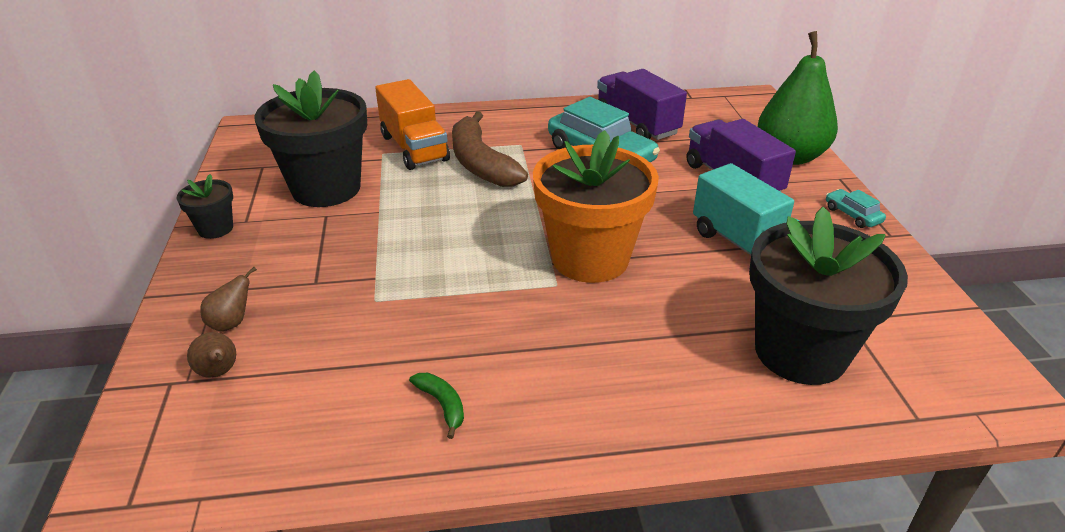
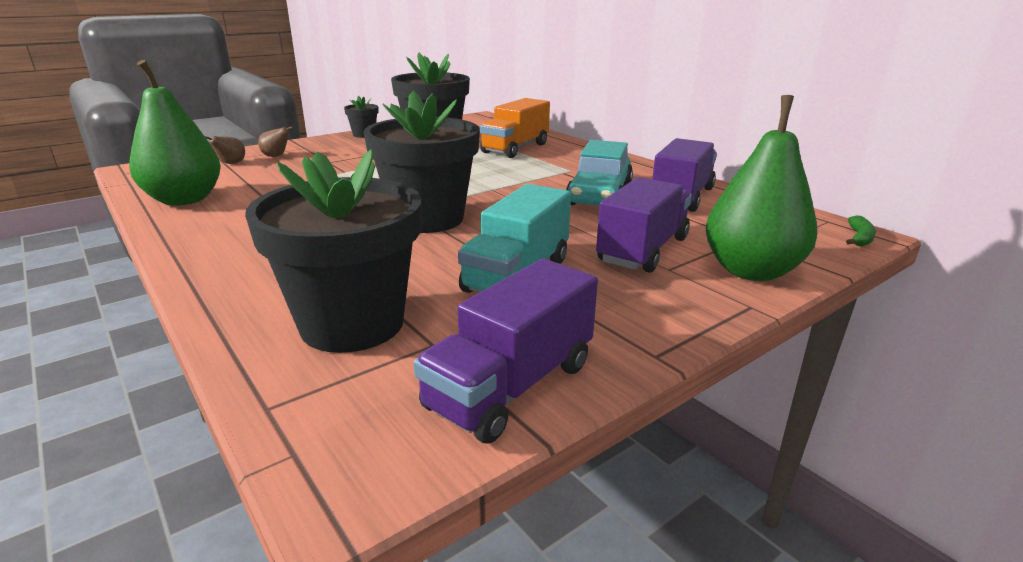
camera: 60 degrees right, 10 degrees down
(360, 435) = (184, 200): none -> green pear
(442, 405) = (219, 212): green banana -> green banana (859, 238)
(480, 163) = (522, 166): brown banana -> none
(590, 258) = (427, 219): orange flower pot -> black flower pot
(852, 215) = (669, 324): turquoise car -> none
(913, 301) = (511, 386): none -> purple truck

